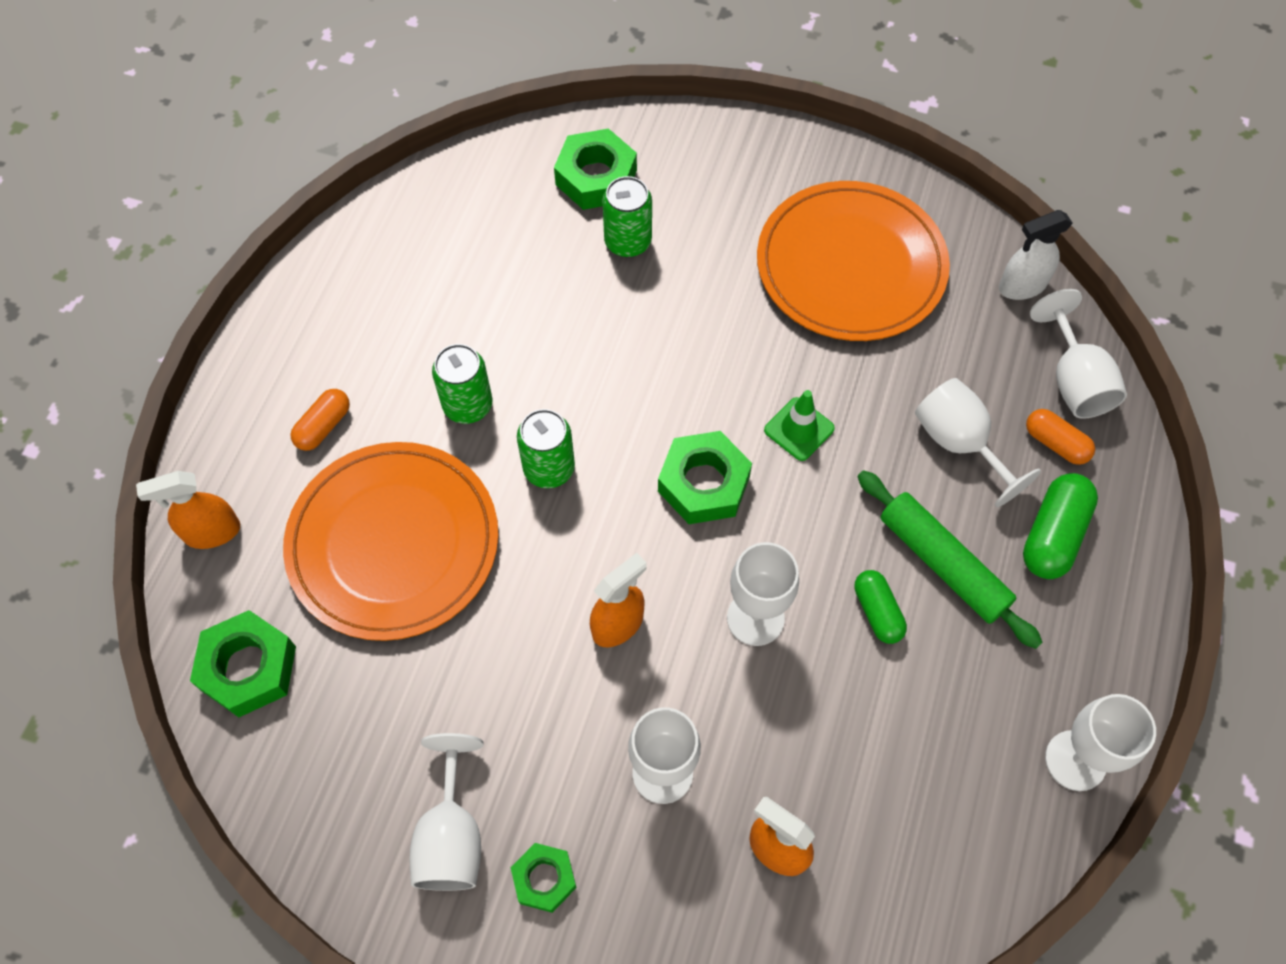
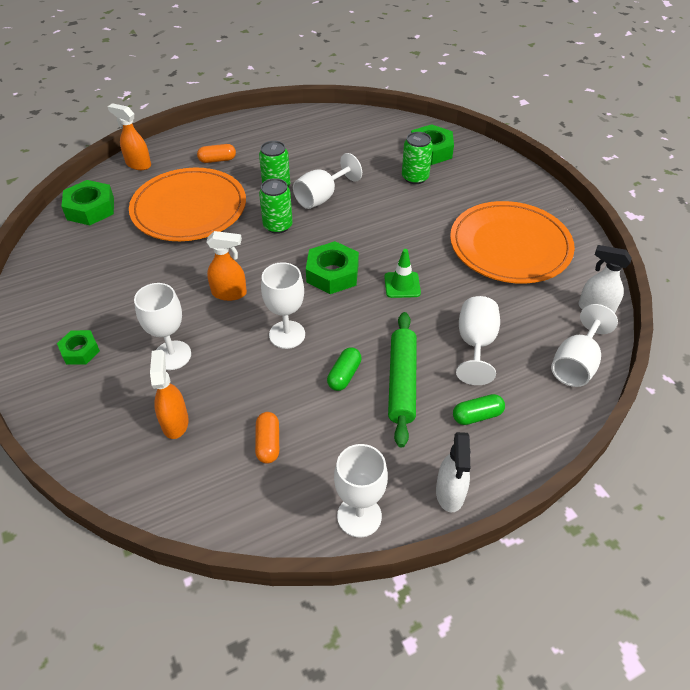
camera: 45 degrees right, 15 degrees down
(451, 836) = (72, 309): white goblet -> white goblet (322, 197)
(1053, 535) = (477, 416): green capsule -> green capsule, size x0.65
(1055, 443) = (530, 381): orange capsule -> orange capsule (268, 443)
(1122, 651) = (450, 493): none -> white spray bottle

